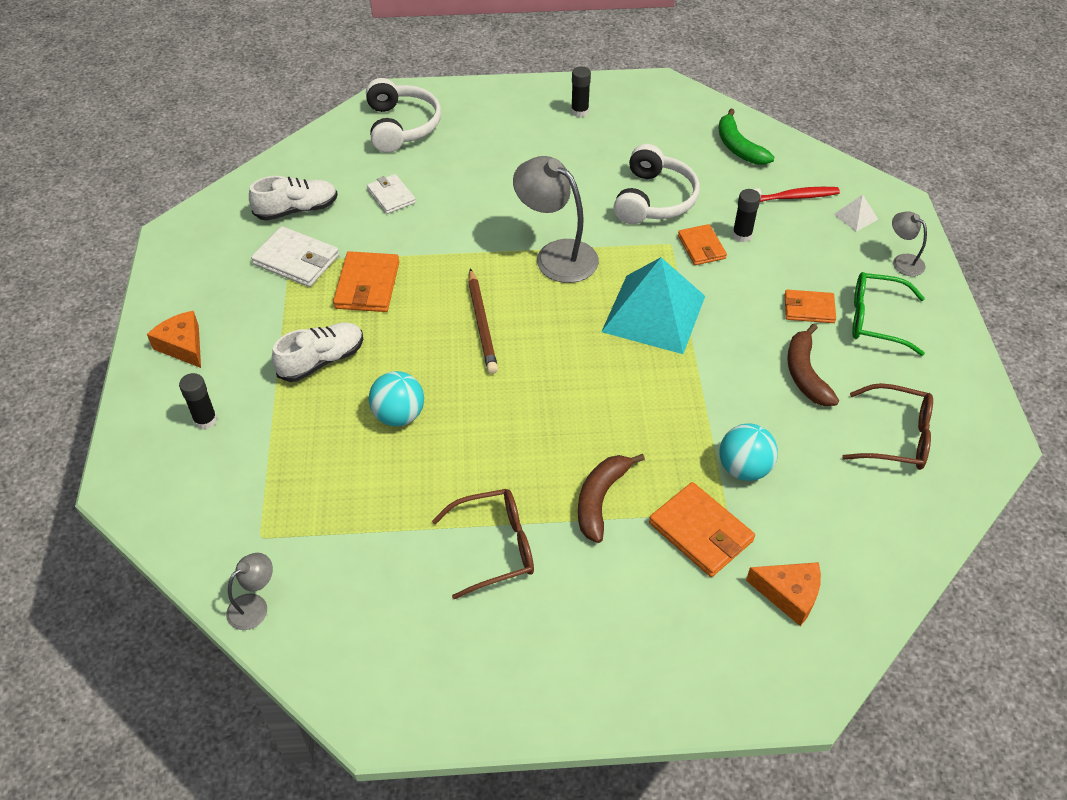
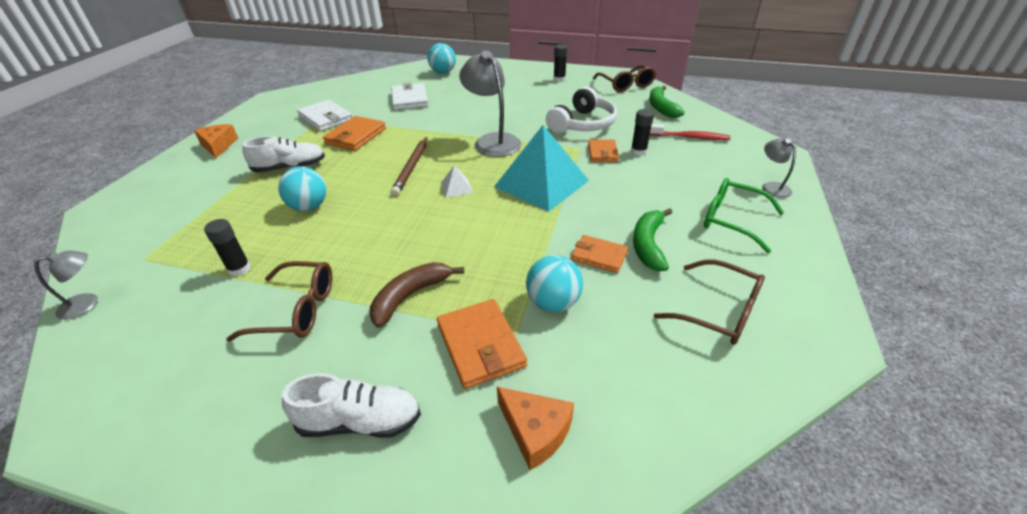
camera: 20 degrees right, 10 degrees down
(205, 420) = (188, 184): black glue stick -> black glue stick (239, 269)
(297, 210) = (349, 97): white shoe -> white shoe (360, 421)
(391, 196) = (409, 99): white wallet -> white wallet, size x1.51
(401, 126) = (443, 72): white headphones -> turquoise ball
(676, 108) = (626, 85): none -> brown glasses
(805, 374) = (648, 245): brown banana -> green banana
(809, 309) = (672, 202): orange wallet -> orange wallet (599, 256)
(855, 216) = (739, 155): white pyramid -> white pyramid (456, 187)

